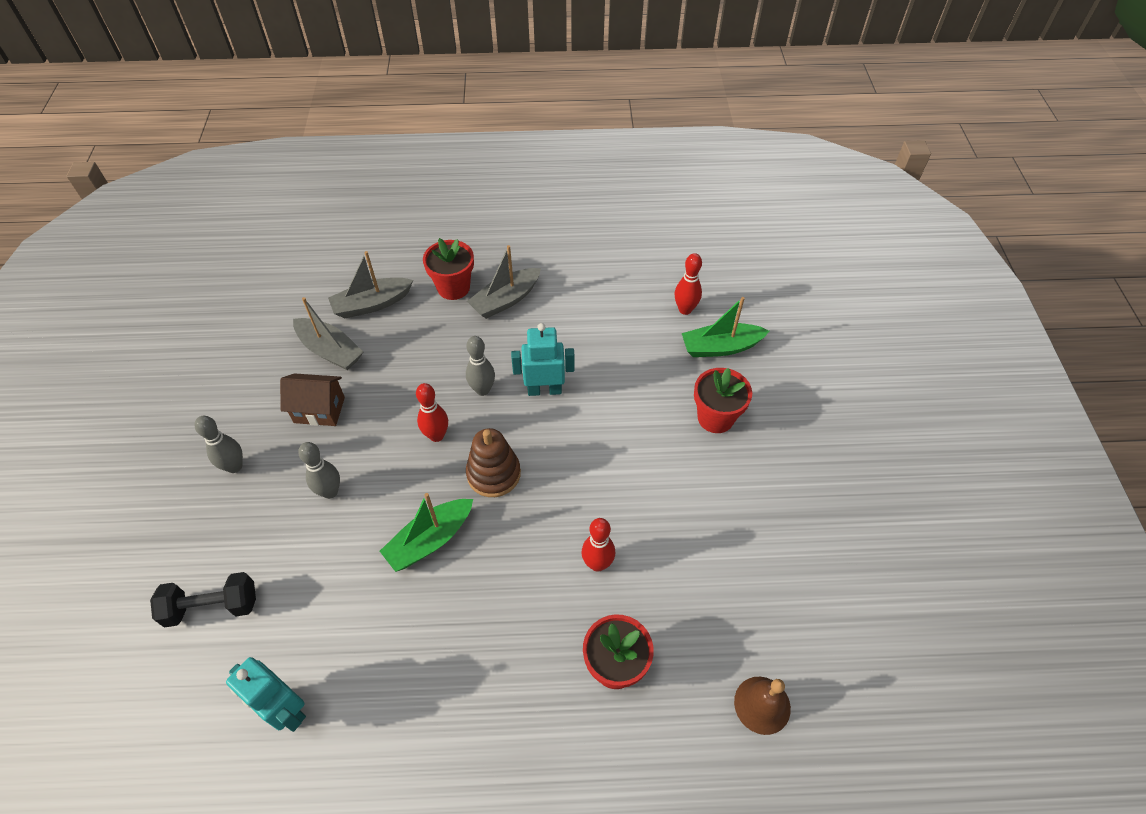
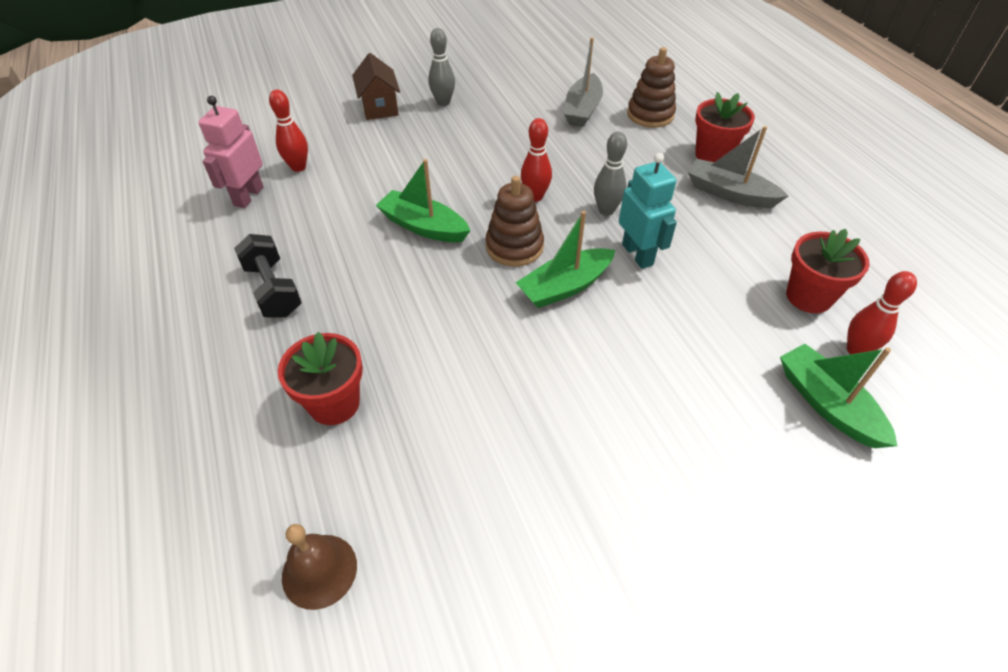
camera: 70 degrees right, 5 degrees down
(212, 607) = (322, 134): black dumbbell -> black dumbbell (273, 290)
(285, 710) = (248, 196): turquoise robot -> pink robot
(319, 410) = (519, 124): brown house -> brown house (379, 107)
(330, 492) = (444, 155): grey bowling pin -> none
(372, 304) = (650, 115): grey boat -> brown stacking toy
(557, 453) = (565, 286): none -> green boat
(597, 564) = (448, 356): red bowling pin -> red bowling pin (298, 167)
(715, 418) = (708, 424): red flower pot -> red flower pot (808, 297)

